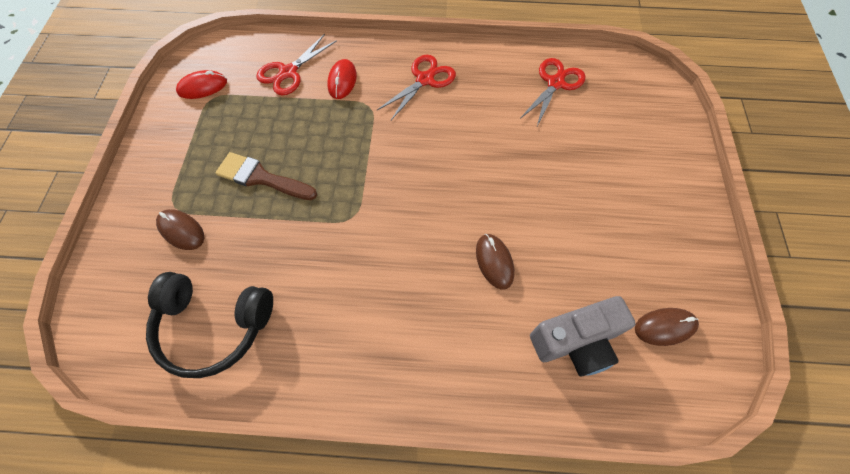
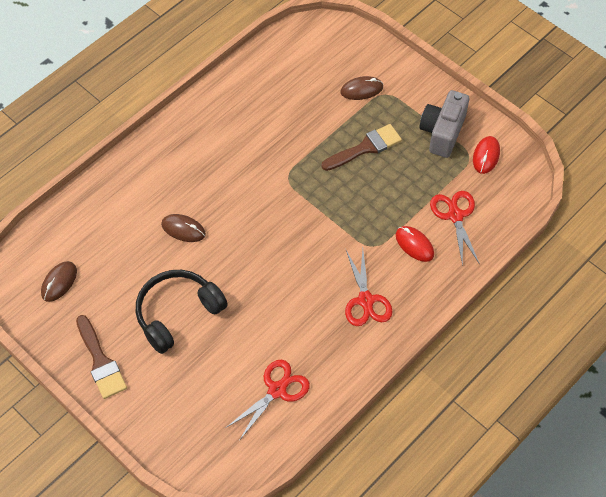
camera: 130 degrees right, 5 degrees down
(214, 326) = (281, 76): black headphones -> black headphones (177, 313)
(555, 83) = (277, 390): red scissors -> red scissors turned 120 degrees counterclockwise
(575, 342) = (100, 230): grey camera -> grey camera (442, 132)
(680, 217) = (100, 361): none -> brown brush

